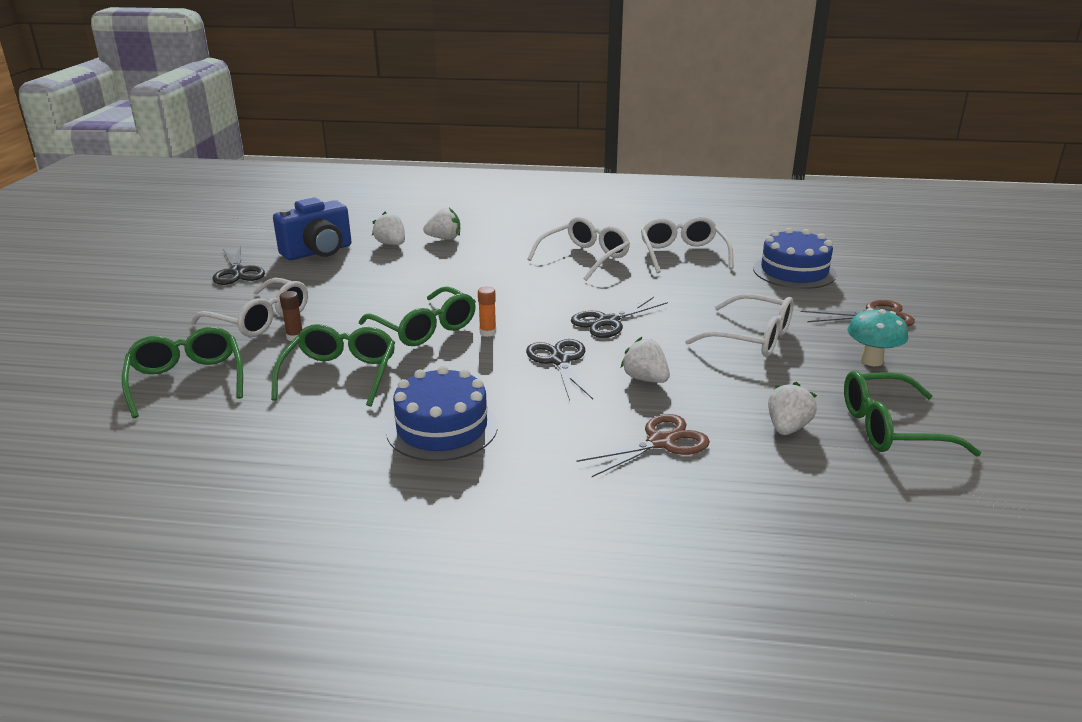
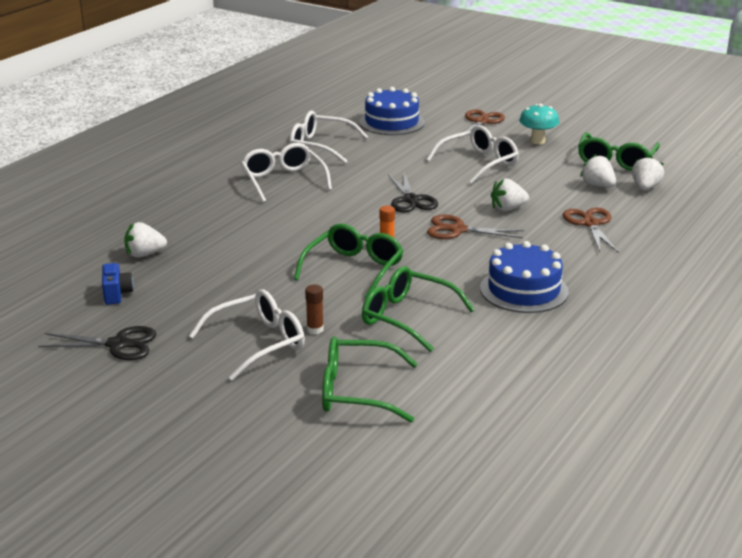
camera: 65 degrees left, 0 degrees up
(318, 252) = (117, 294): blue camera -> blue camera, size x0.51
(424, 328) = (353, 269): green glasses -> green glasses turned 45 degrees counterclockwise
(444, 238) = (163, 228): white strawberry -> white strawberry (645, 188)
(559, 361) = (457, 230): black scissors -> brown scissors

